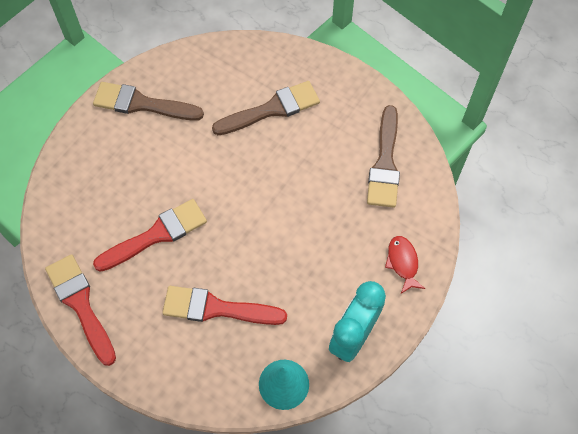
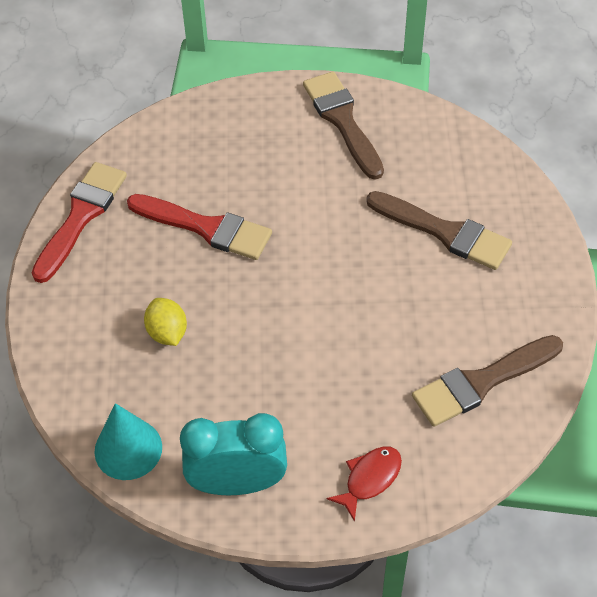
camera: 55 degrees right, 10 degrees down
(217, 308) = (167, 332): red brush -> yellow lemon

